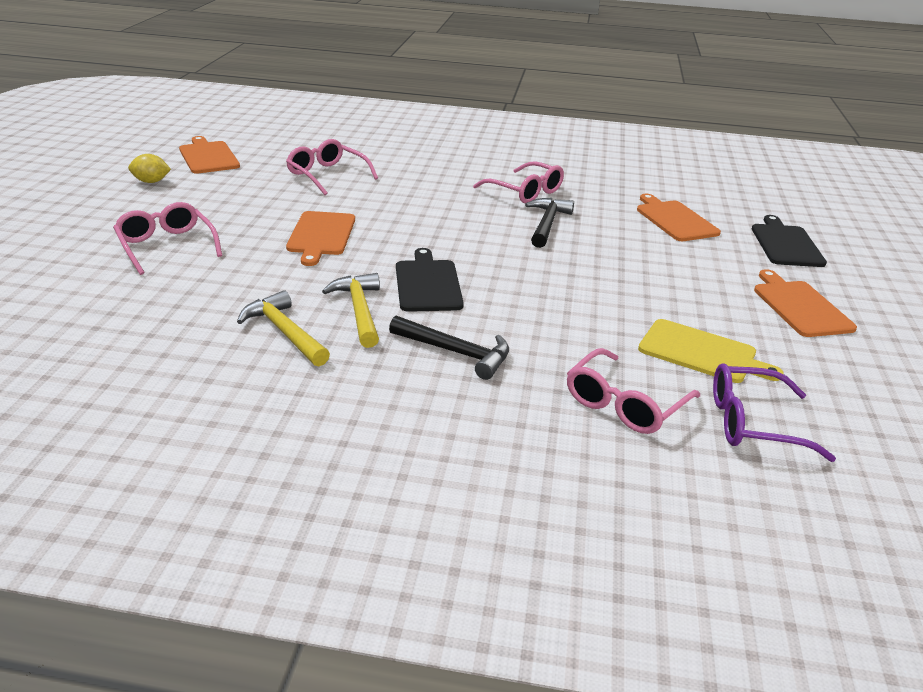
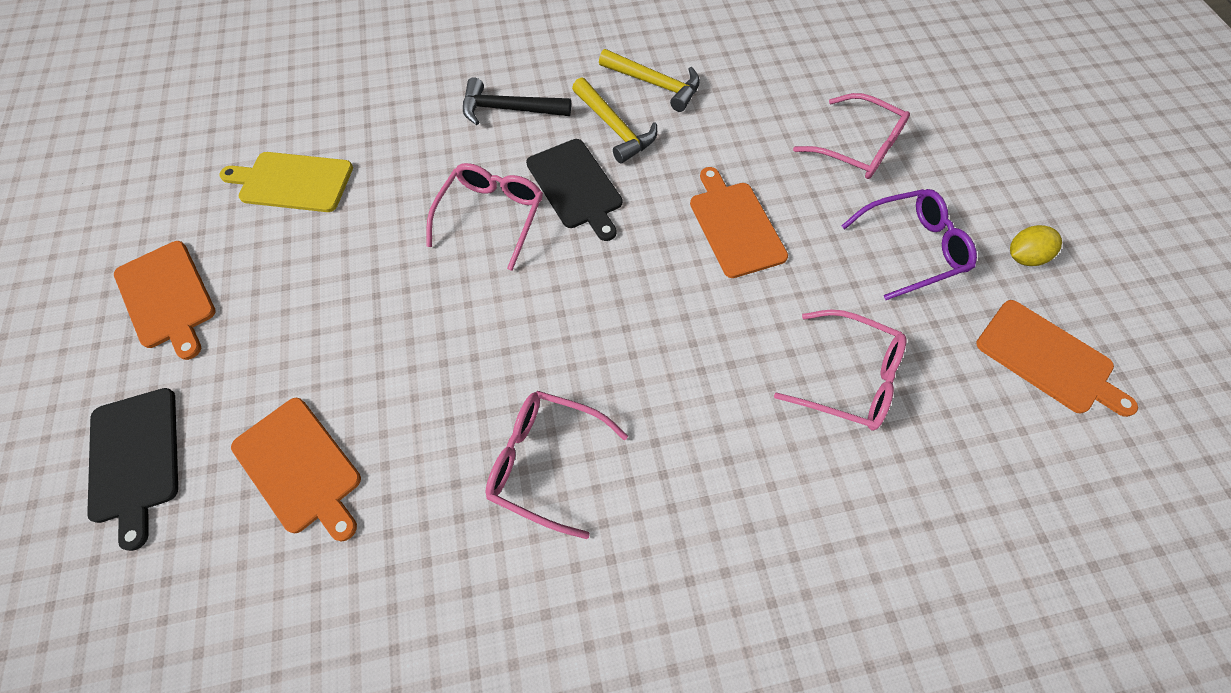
camera: 160 degrees right, 30 degrees up
(547, 224) = (487, 368): black hammer -> none
(624, 404) = (362, 103): pink glasses -> pink glasses (491, 216)
(752, 423) = (261, 116): purple glasses -> purple glasses (912, 248)

